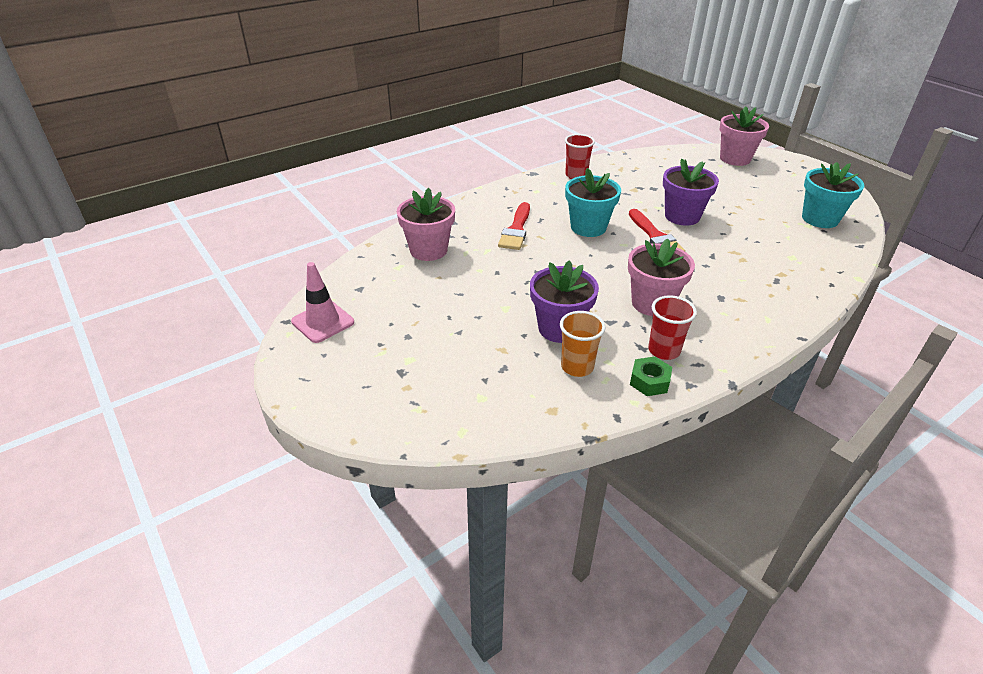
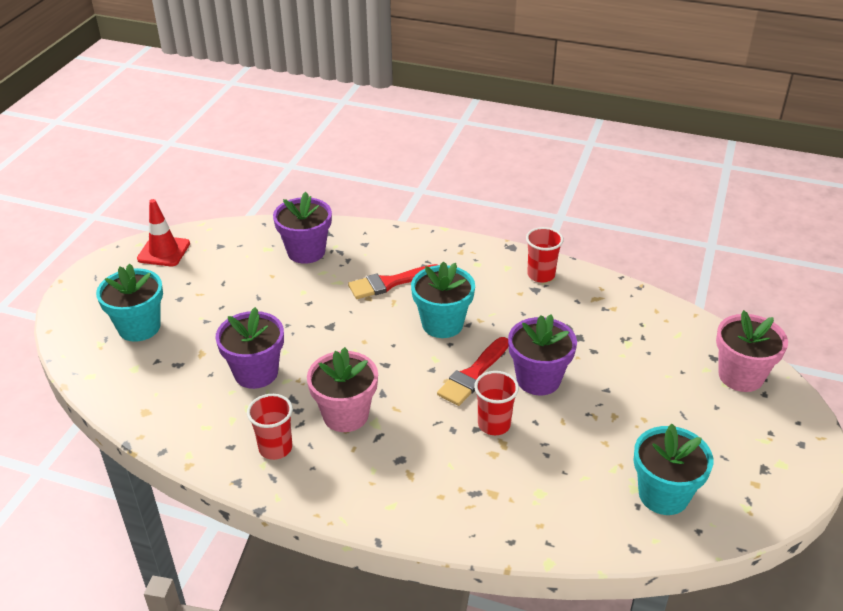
camera: 55 degrees right, 0 degrees up
(323, 322) = (164, 251): pink traffic cone -> red traffic cone
(422, 374) = (139, 327): none -> turquoise flower pot
(428, 250) = (306, 252): pink flower pot -> purple flower pot
(577, 367) = (210, 404): orange cup -> none
(649, 381) = (223, 454): green nut -> none
(713, 248) = (494, 424): none -> red cup

